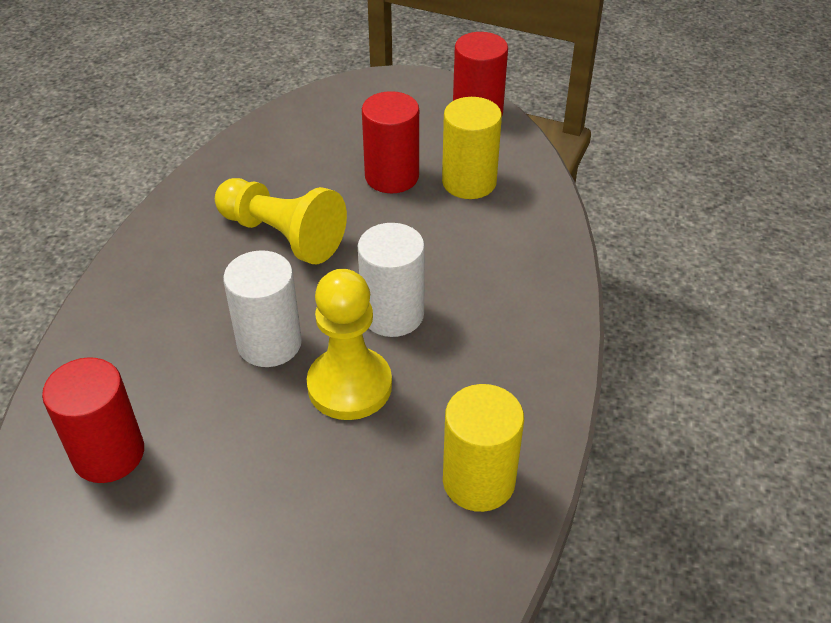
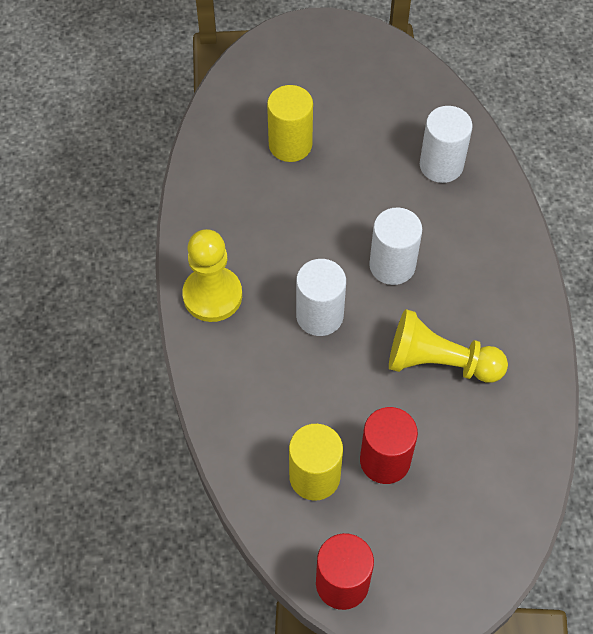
camera: 160 degrees right, 15 degrees up
(109, 454) = (441, 165): red cylinder -> white cylinder
(349, 386) = (323, 251): yellow pawn -> yellow pawn (212, 295)
(478, 481) = (217, 215): yellow cylinder -> yellow cylinder (290, 145)

